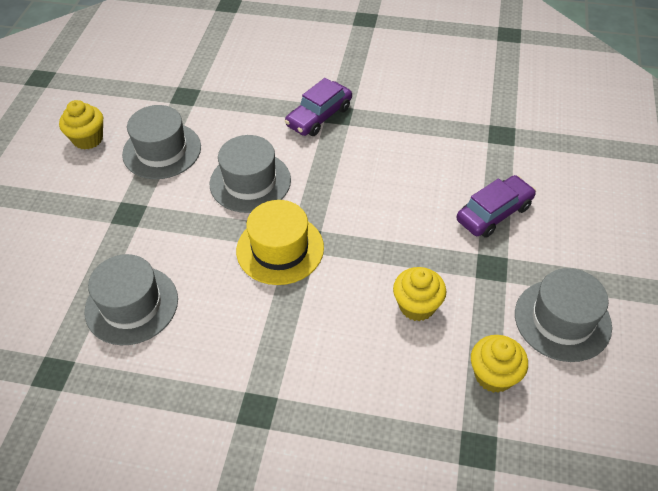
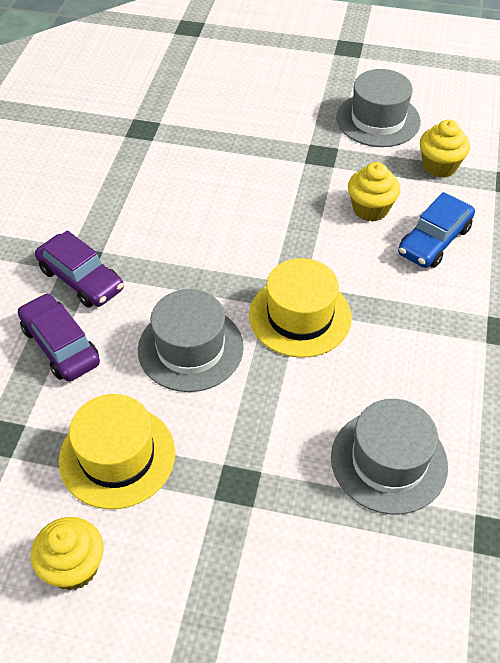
camera: 90 degrees left, 0 degrees up
(162, 150) = (117, 456): grey hat -> yellow hat
(376, 359) = (434, 240): none -> blue car
(494, 213) = (254, 146): purple car -> purple car (60, 345)

